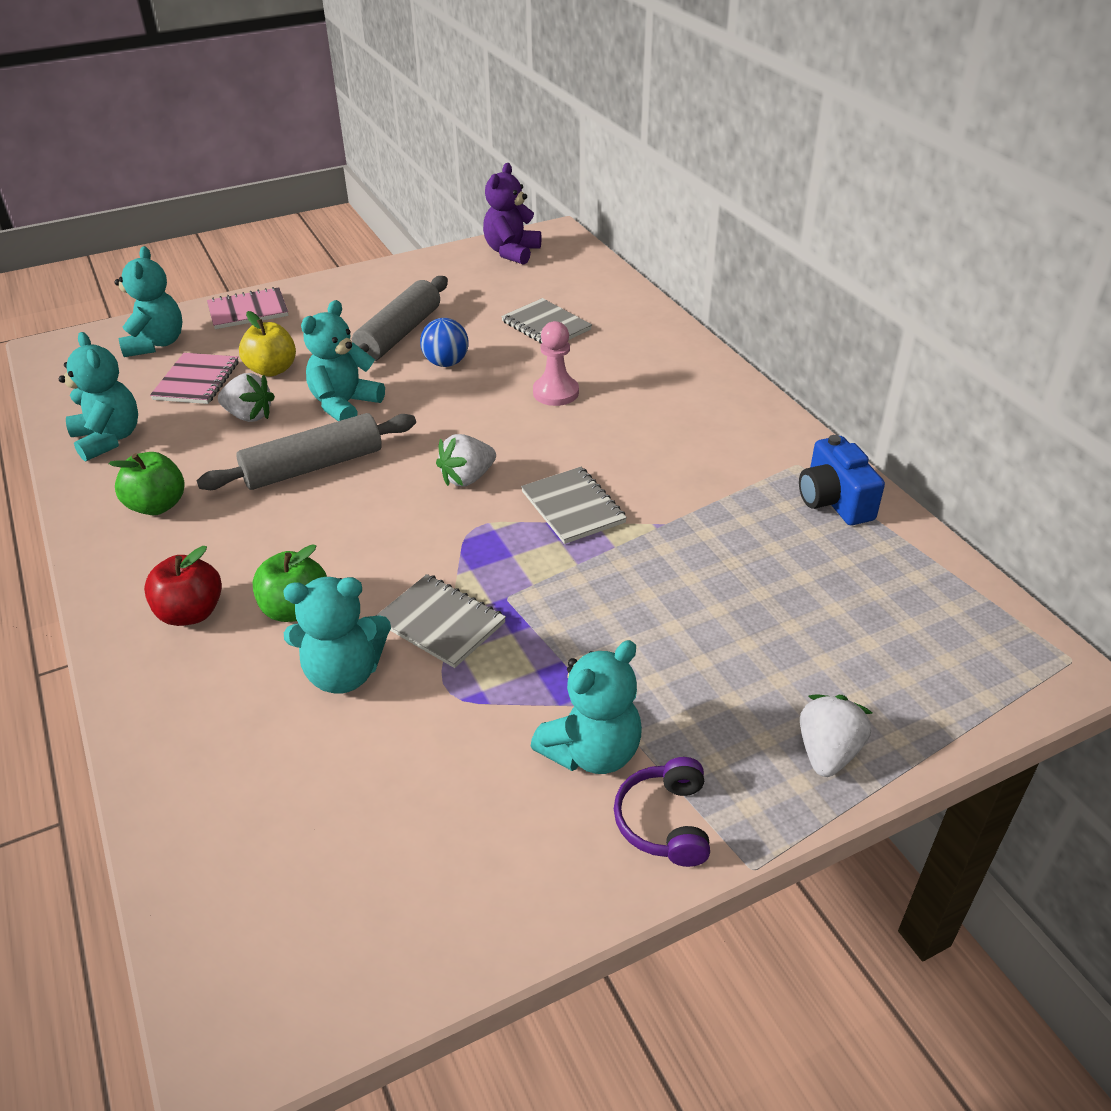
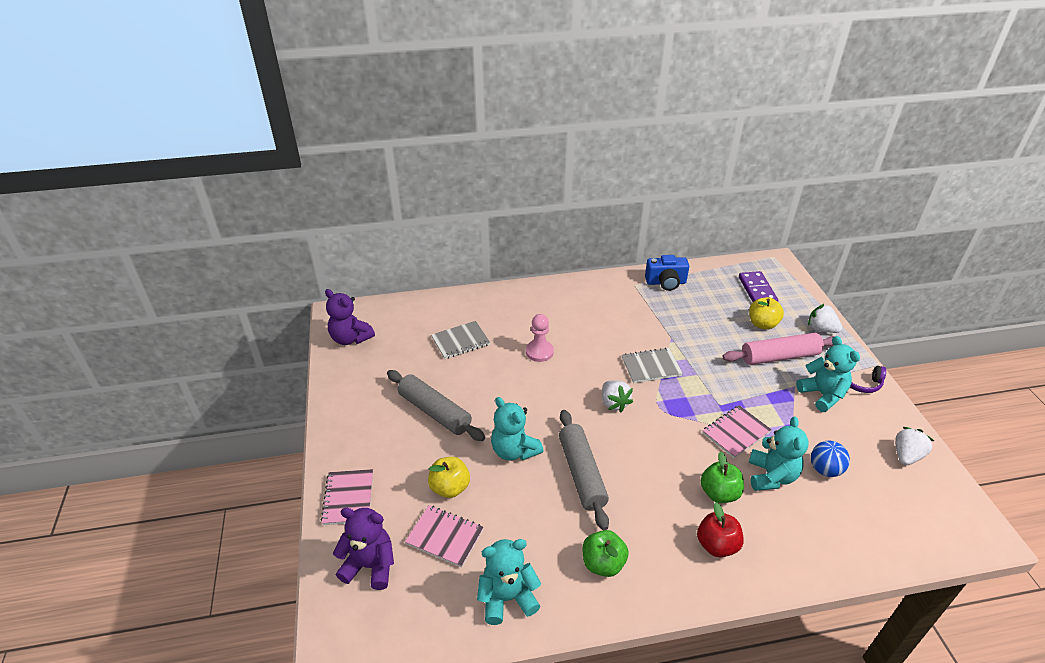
camera: 75 degrees left, 0 degrees up
(156, 344) = (370, 566): turquoise teddy bear -> purple teddy bear
(249, 416) = (508, 505): white strawberry -> white strawberry (906, 456)
(440, 623) = (736, 432): grey notebook -> pink notebook
(446, 363) = (484, 393): blue ball -> blue ball (824, 469)
(687, 679) = (779, 356): none -> pink rolling pin
(784, 648) = (762, 324): none -> yellow apple
(905, 635) = (757, 290): none -> purple domino

